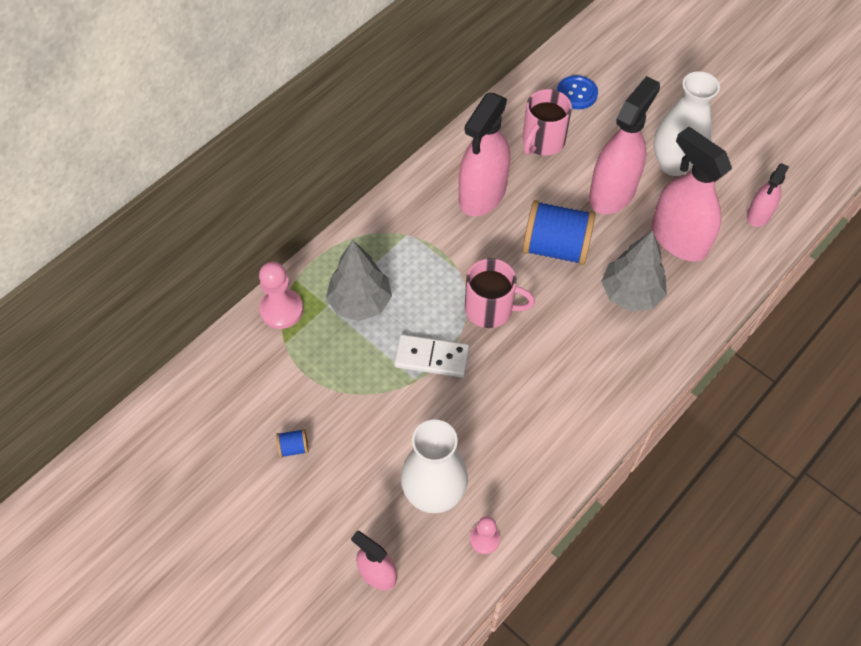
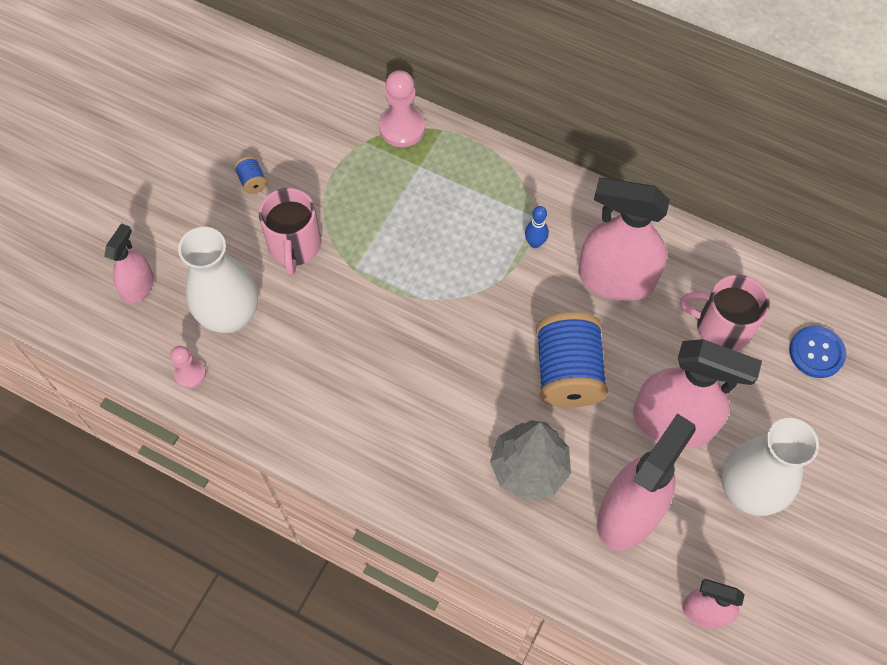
camera: 75 degrees right, 5 degrees up
(360, 302) = (432, 194): grey tree -> none
(431, 358) = (384, 277): white domino -> none
(433, 239) = (535, 243): none -> blue bowling pin
(490, 309) = (462, 321): pink mug -> pink mug (294, 246)

